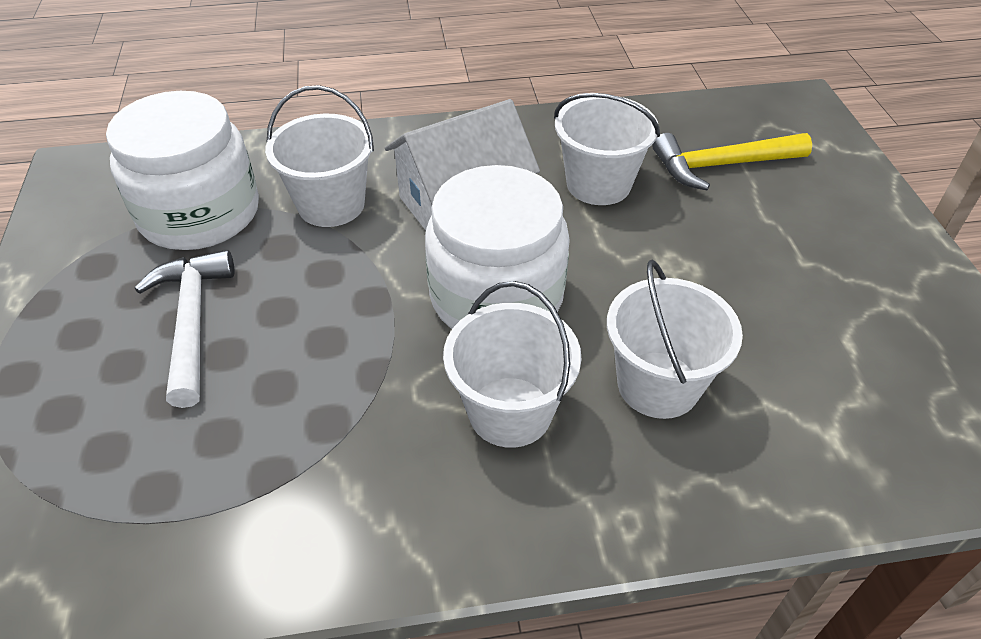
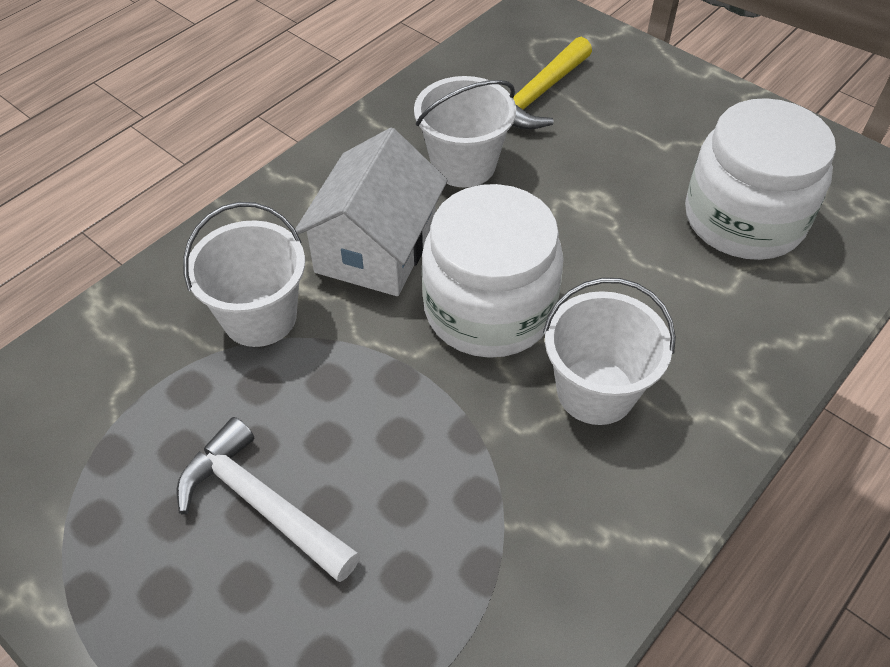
camera: 40 degrees left, 5 degrees up
(200, 213) = (140, 404): white jar -> white jar (743, 219)
(658, 384) = (667, 301): white bucket -> none

